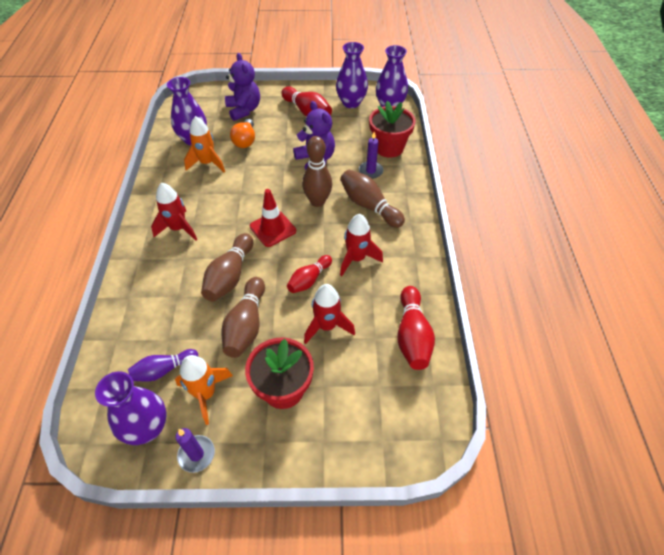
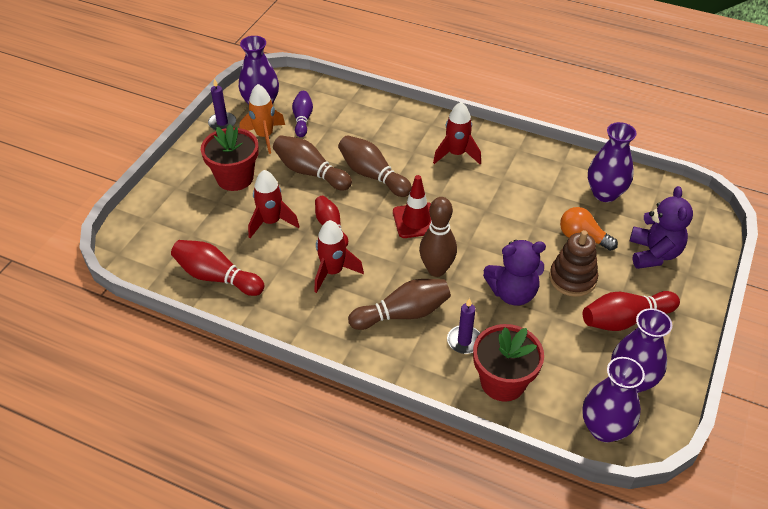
camera: 115 degrees right, 5 degrees down
(207, 163) = (552, 195): orange rocket -> none
(244, 110) = (653, 253): purple teddy bear -> purple teddy bear turned 90 degrees counterclockwise
(286, 138) = (572, 278): none -> brown stacking toy

